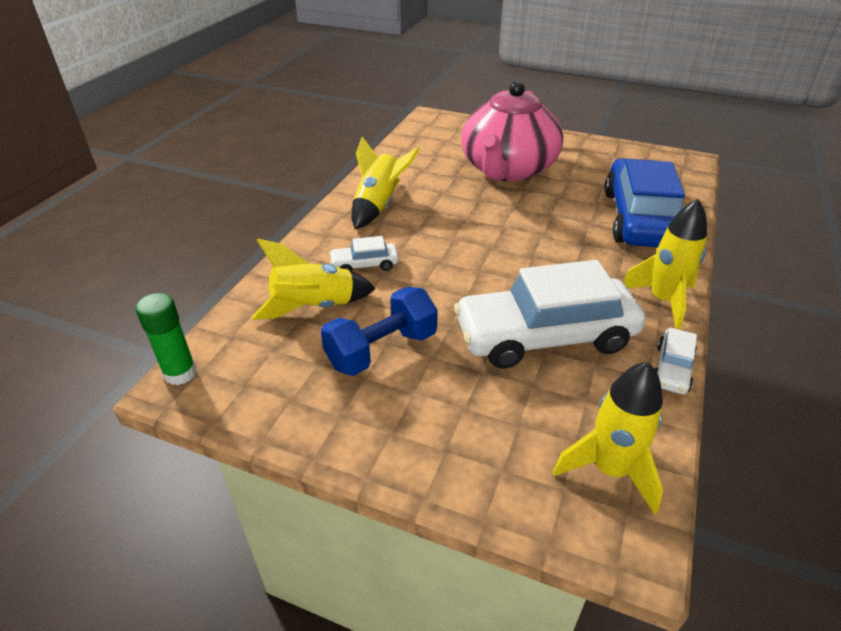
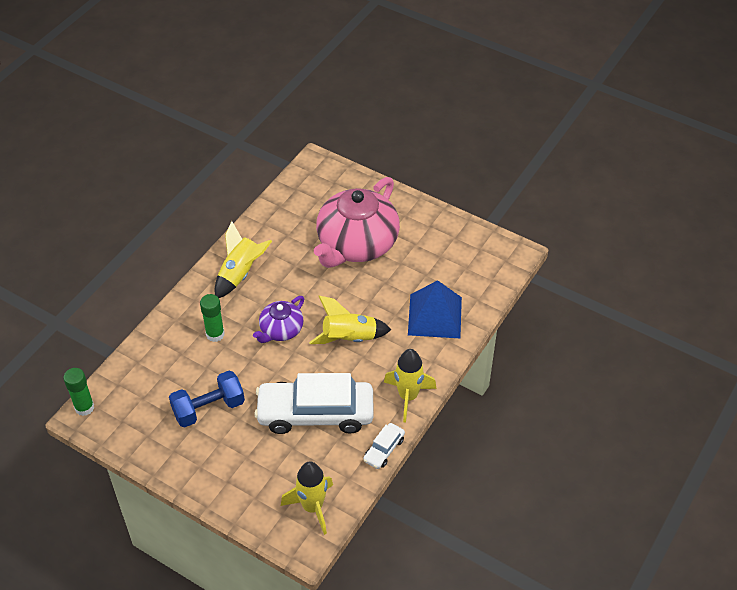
camera: 10 degrees right, 10 degrees up
(314, 307) = (173, 368): yellow rocket -> yellow rocket (349, 338)
(364, 265) = (215, 334): white car -> green glue stick
(452, 251) = (281, 330): none -> purple teapot
(639, 218) = (435, 316): blue car -> blue pyramid

